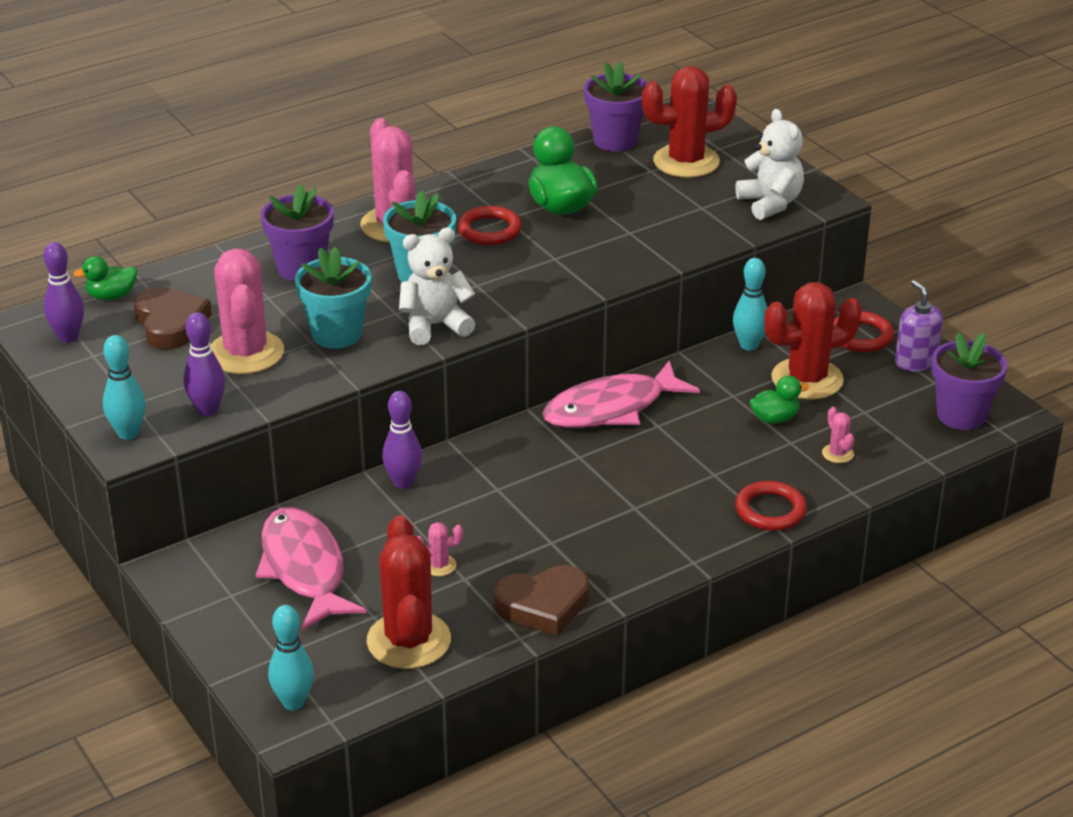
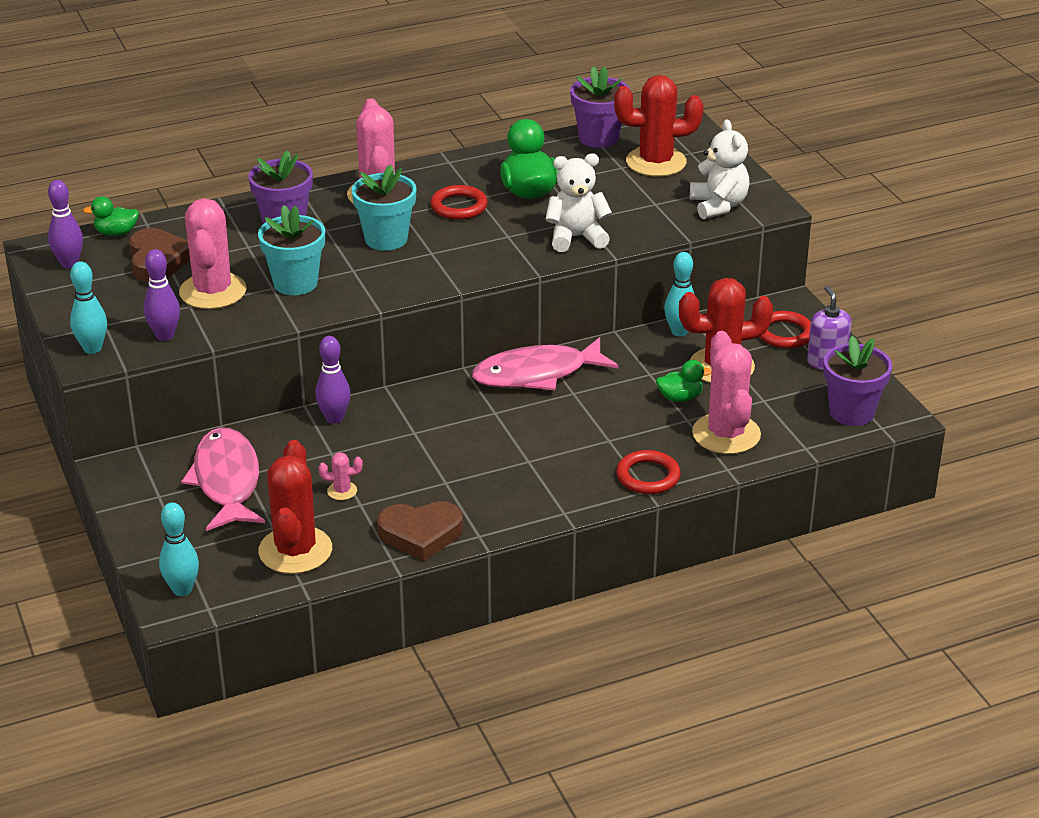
camera: 10 degrees right, 0 degrees up
(435, 326) = (382, 284): white teddy bear -> white teddy bear (576, 238)
(837, 454) = (726, 434): pink cactus -> pink cactus, size x2.36

